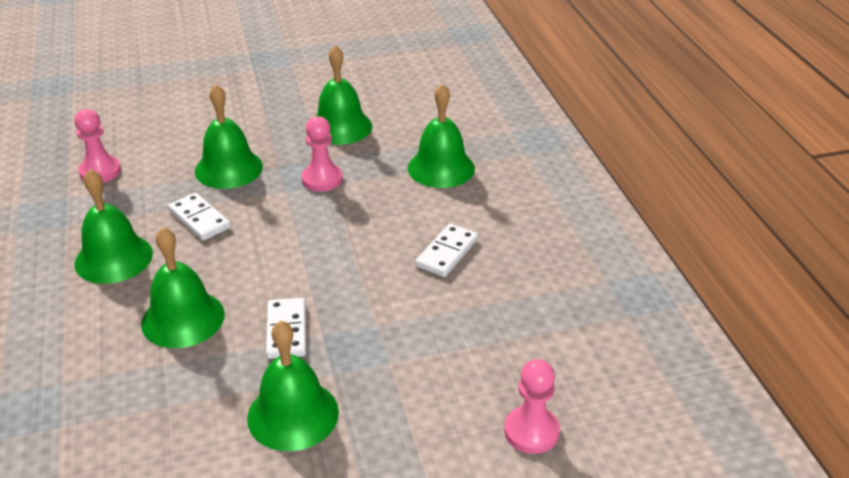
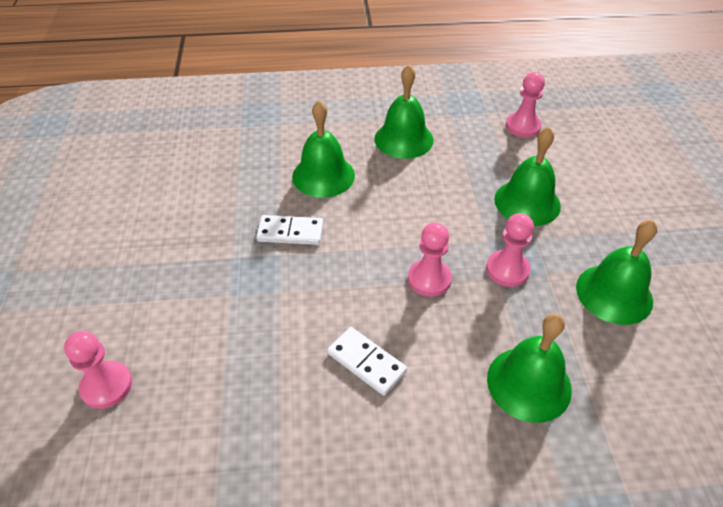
camera: 100 degrees right, 10 degrees up
(200, 219) = (448, 184): white domino -> none
(293, 414) = (200, 231): green bell -> none
(341, 224) = (429, 279): none -> pink pawn

